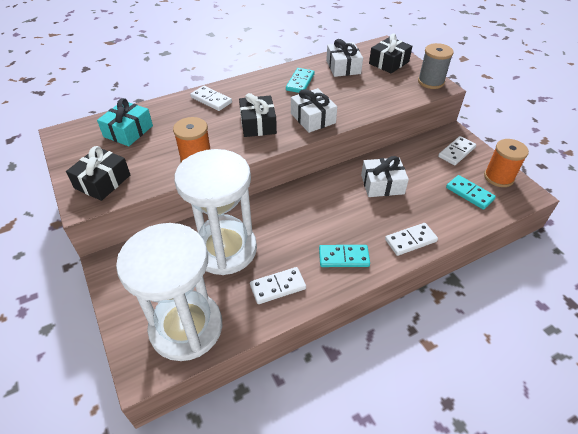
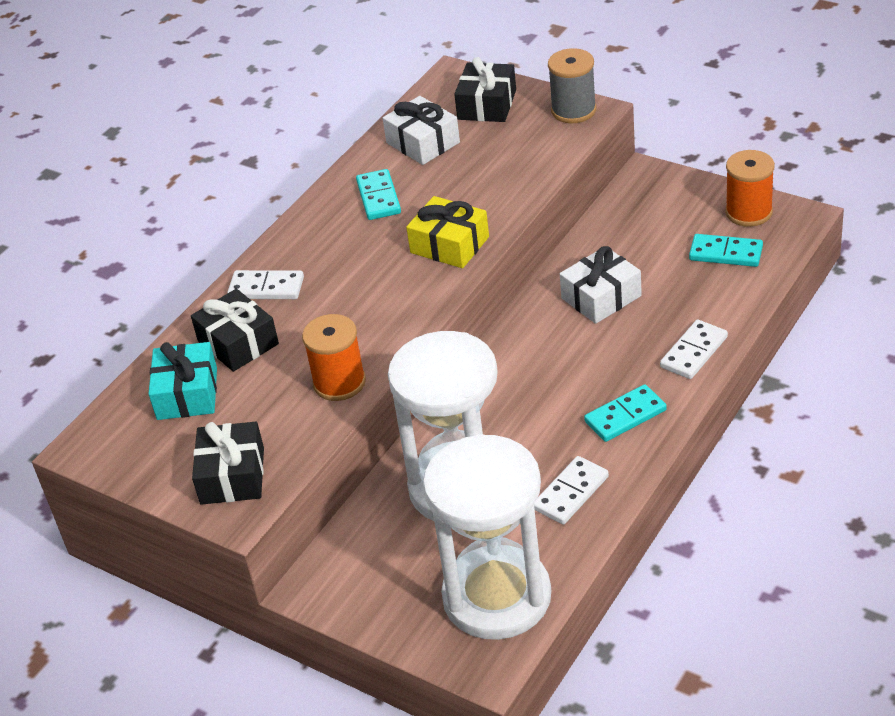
camera: 25 degrees left, 5 degrees down
(258, 124) = (377, 291): black gift -> black gift (238, 343)
(312, 118) = (449, 245): white gift -> yellow gift
(456, 152) = (669, 202): white domino -> none

